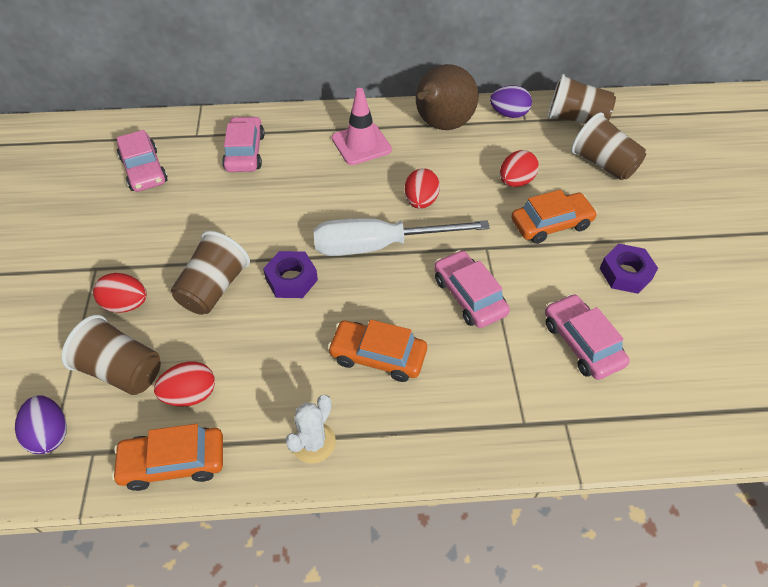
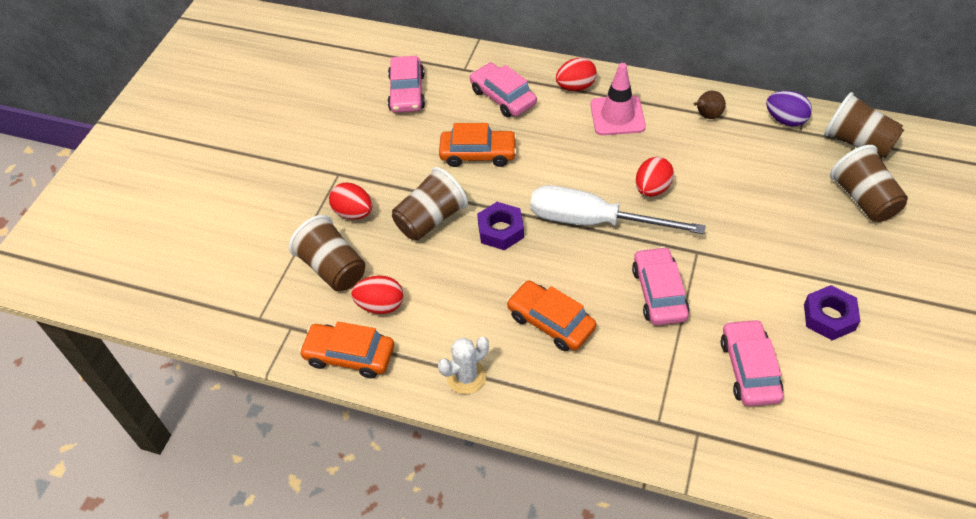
camera: 25 degrees right, 0 degrees up
(50, 434) = (264, 302): purple egg -> none
(245, 152) = (503, 97): pink car -> pink car turned 60 degrees counterclockwise
(441, 126) = (707, 116): brown pear -> brown pear, size x0.43
(515, 182) = (758, 194): red egg -> red egg (575, 87)
(551, 224) = (775, 246): orange car -> orange car (478, 154)

